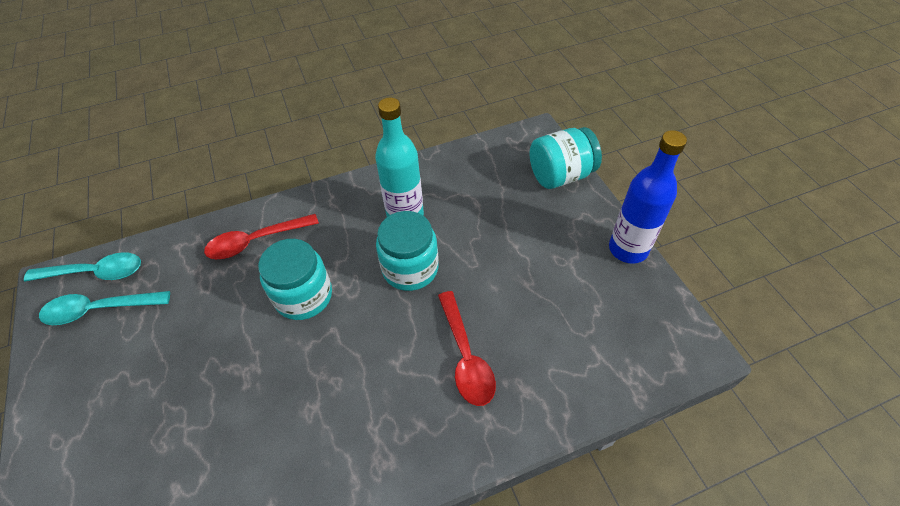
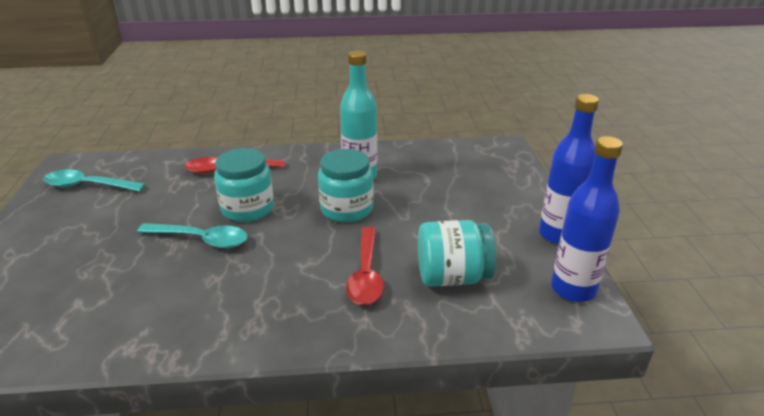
camera: 15 degrees right, 20 degrees down
(96, 272) = (98, 165): turquoise spoon -> turquoise spoon (201, 239)
(560, 175) = (514, 175): turquoise jar -> turquoise jar (452, 277)
(663, 318) = (573, 289): none -> blue bottle

